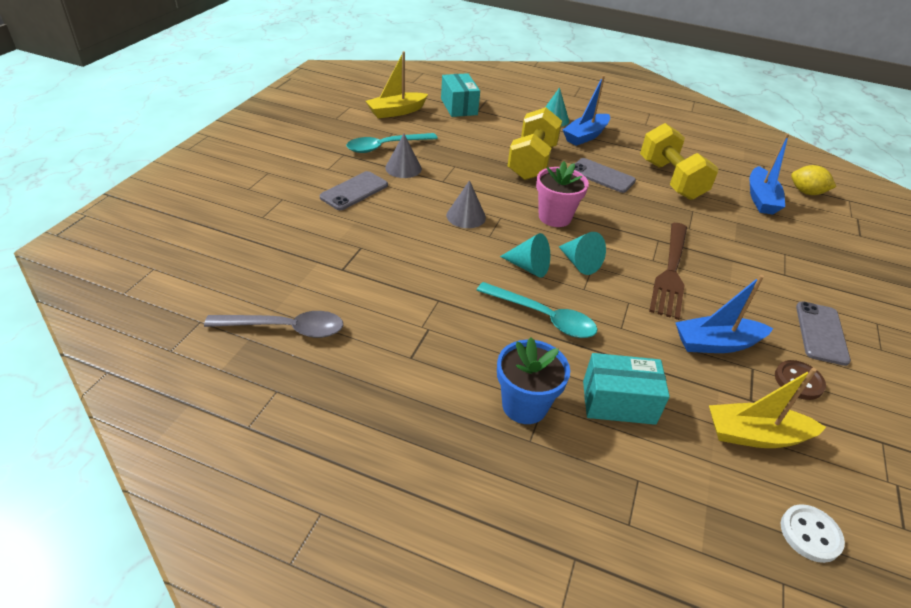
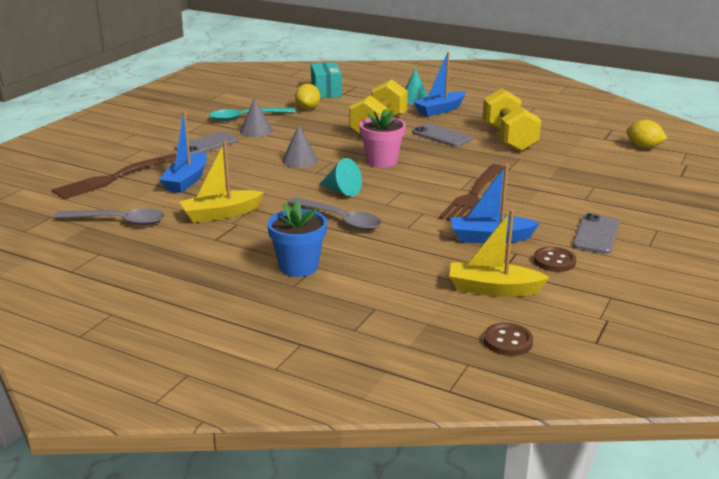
camera: 10 degrees right, 15 degrees down
(262, 249) = (114, 178): none -> brown fork
(396, 112) = (265, 95): yellow boat -> yellow boat (221, 214)
(448, 133) = (308, 108): none -> yellow lemon
(543, 317) = (340, 220): turquoise spoon -> grey spoon
(579, 263) = (390, 189): turquoise cone -> none
(618, 402) = (381, 268): turquoise box -> none
(761, 199) = (593, 151): blue boat -> blue boat (186, 181)
(810, 534) = (508, 341): white button -> brown button

